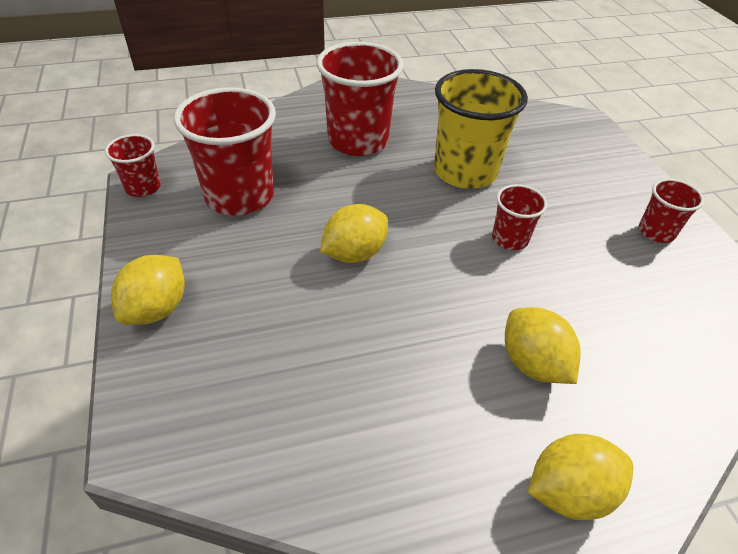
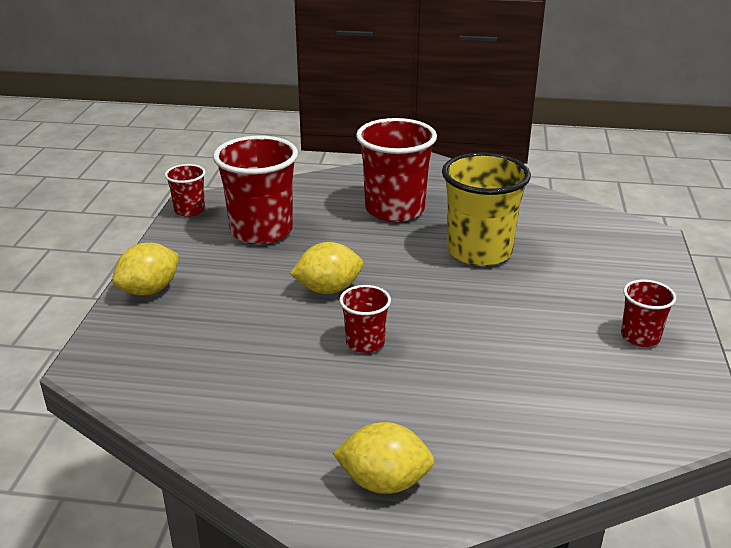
camera: 25 degrees right, 15 degrees down
(509, 239) = (479, 309): red cup -> red cup (365, 343)
(533, 363) = (424, 398): yellow lemon -> none

